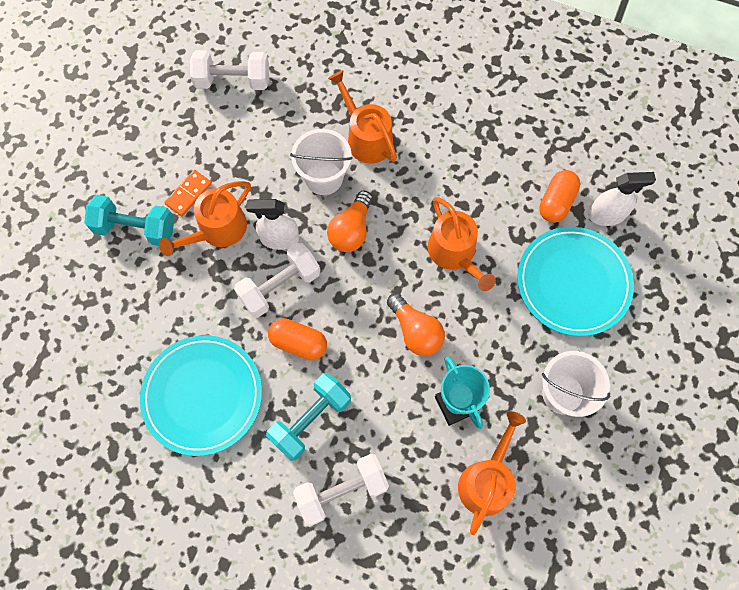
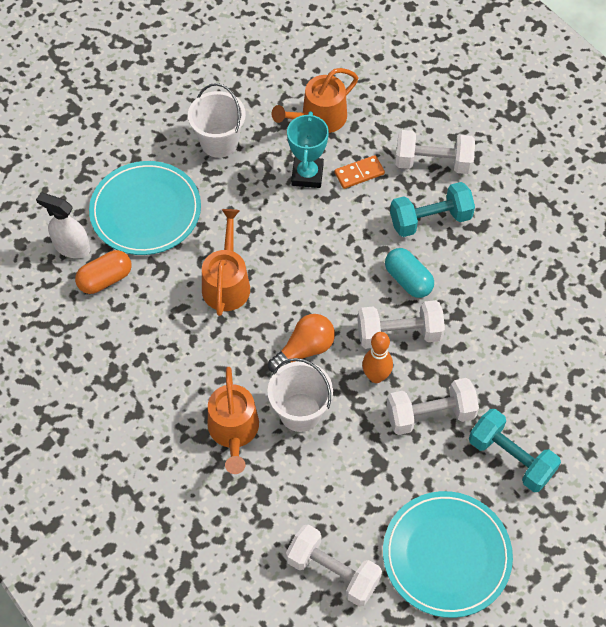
camera: 150 degrees left, 10 degrees down
(189, 194) = (442, 466): orange domino -> orange domino (359, 173)
(202, 395) = (512, 280): turquoise plate -> turquoise plate (446, 555)
(218, 230) = (430, 415): orange watering can -> white dumbbell
(279, 238) = (376, 376): white spray bottle -> orange bowling pin
(298, 343) = (408, 280): orange capsule -> turquoise capsule
(415, 331) = (303, 240): orange light bulb -> none

